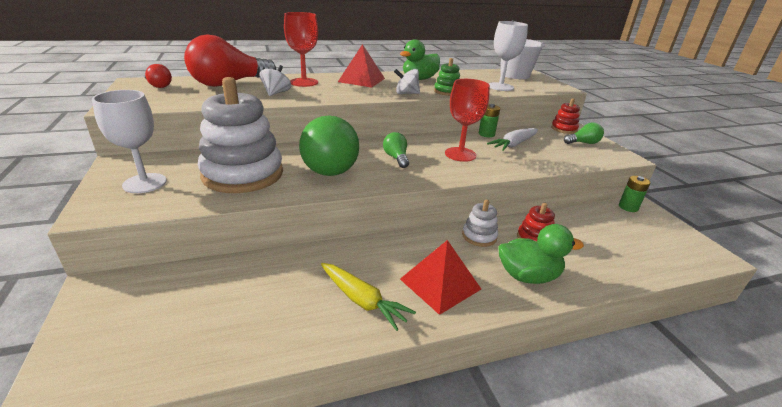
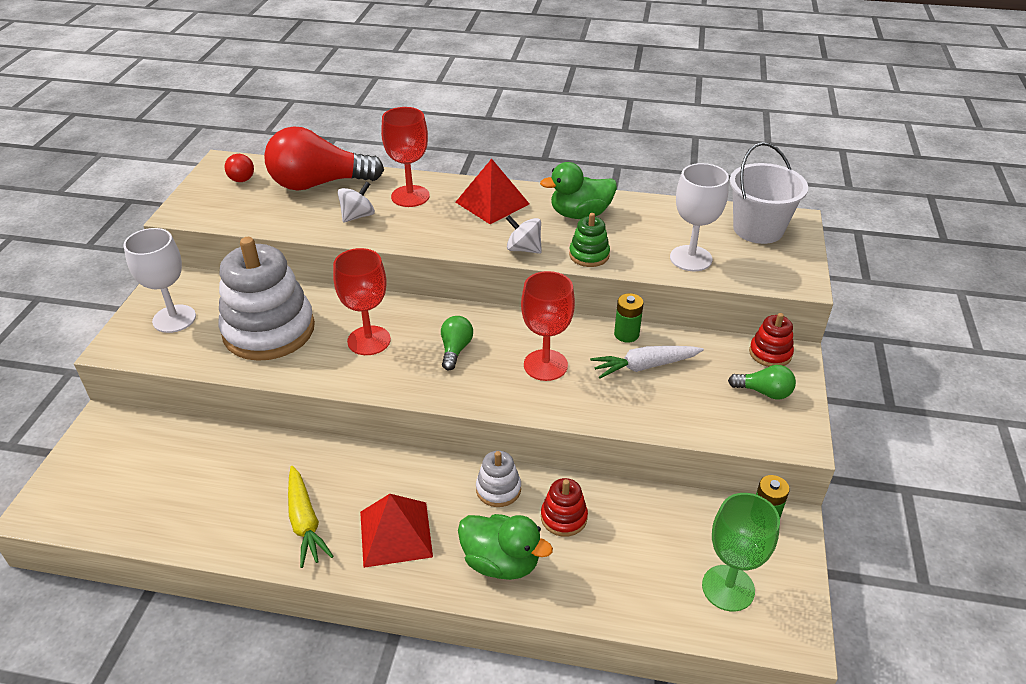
camera: 30 degrees right, 10 degrees up
(330, 165) = (369, 340): green light bulb -> red goblet
(657, 244) = (728, 588): none -> green goblet

